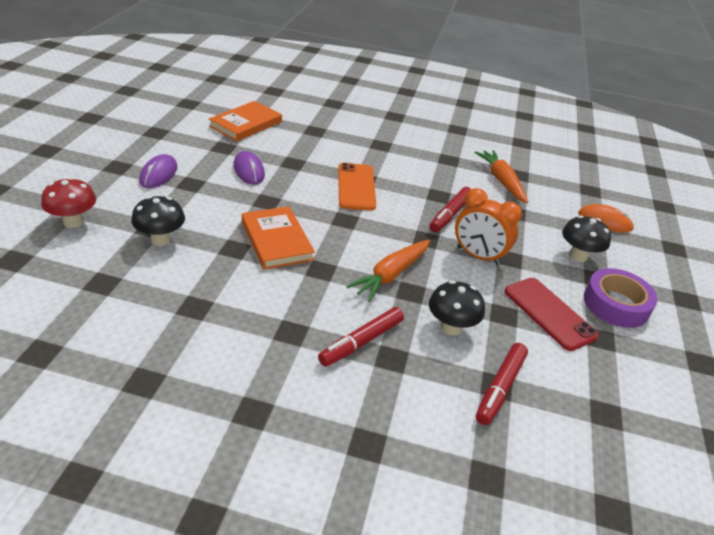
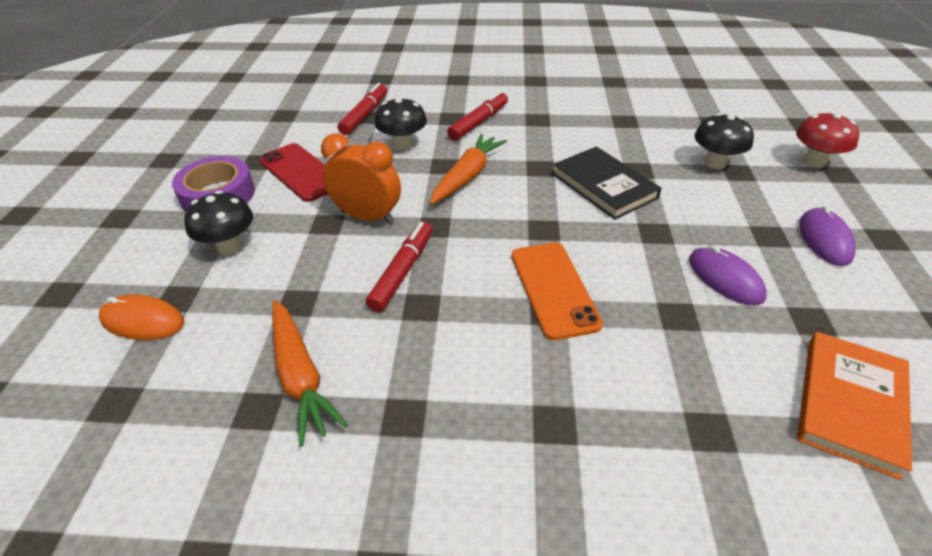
camera: 175 degrees right, 5 degrees up
(277, 240) = (604, 186): orange book -> black book

